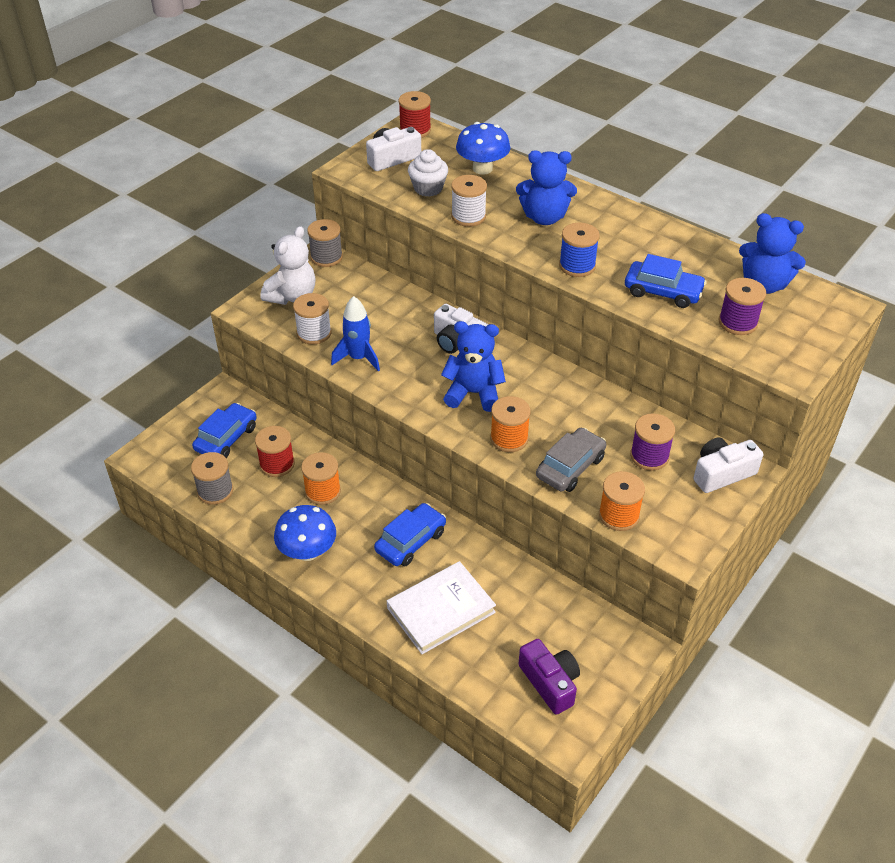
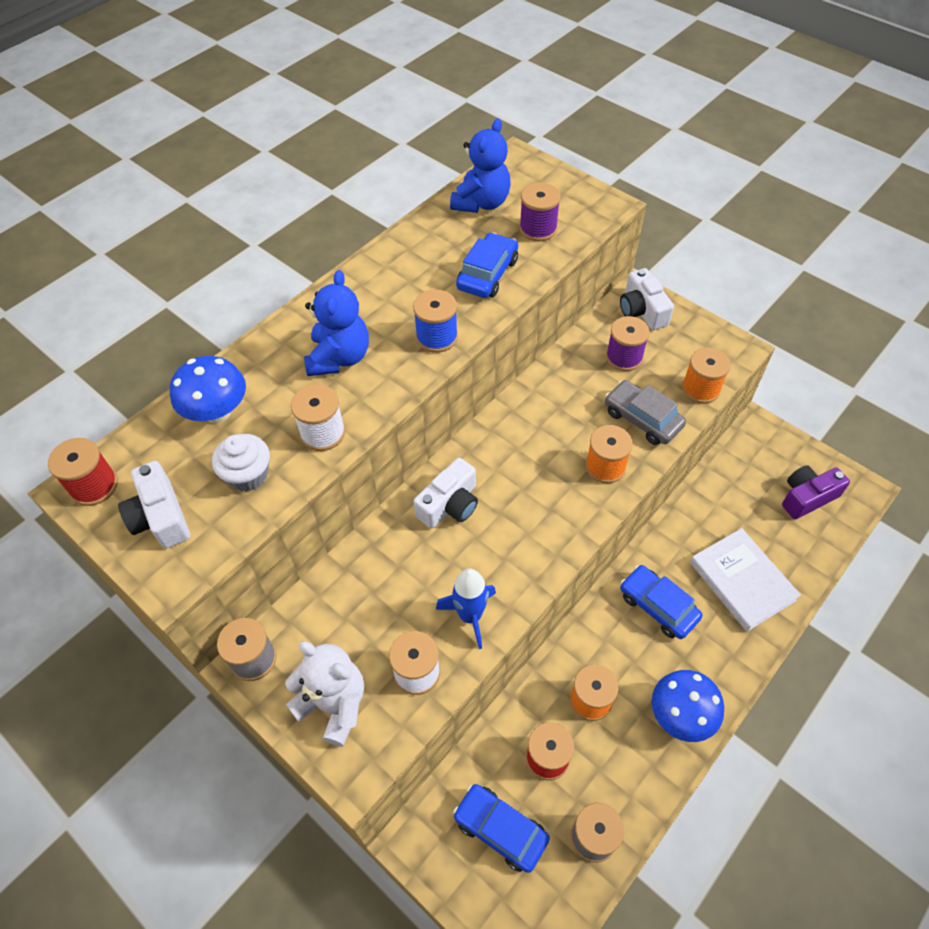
camera: 85 degrees left, 10 degrees up
(473, 393) = (536, 494): blue teddy bear -> none

